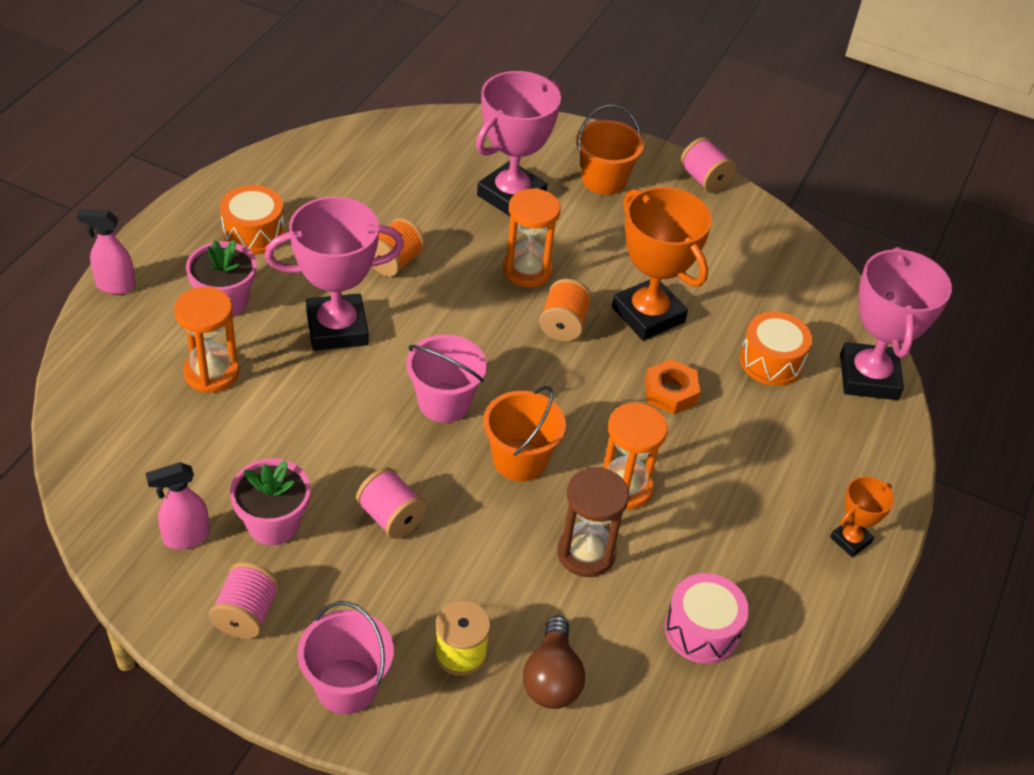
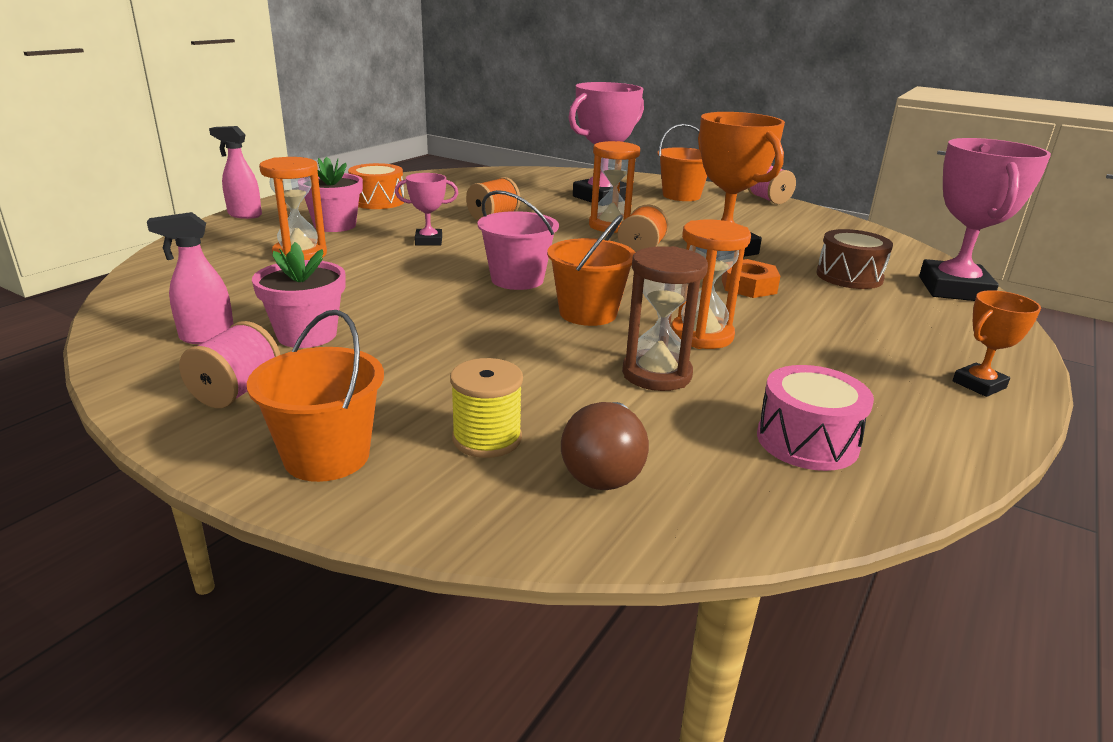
camera: 10 degrees right, 20 degrees down
(337, 328) = (428, 241): pink trophy -> pink trophy, size x0.50
(346, 686) = (327, 456): pink bucket -> orange bucket
(391, 517) = (437, 338): pink spool -> none
(771, 361) = (849, 276): orange drum -> brown drum

